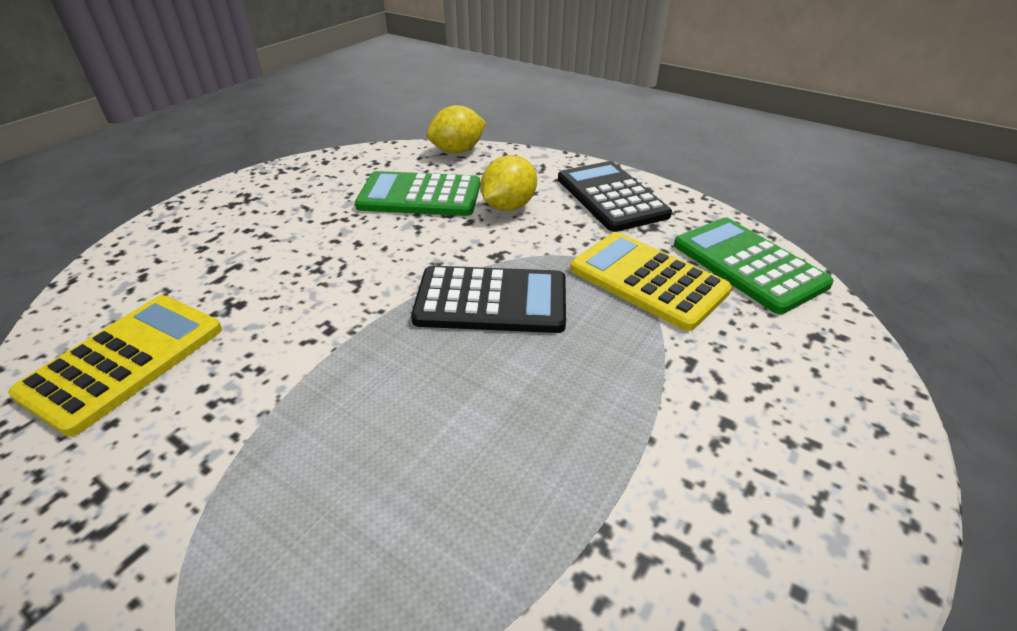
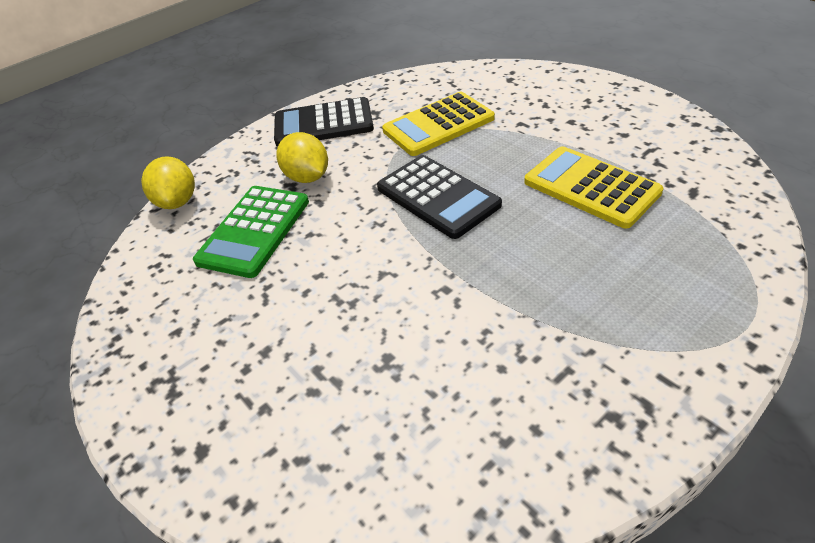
camera: 70 degrees left, 5 degrees up
(125, 361) = (453, 438): yellow calculator -> yellow calculator (591, 187)
(491, 301) = (437, 197): black calculator -> black calculator turned 120 degrees clockwise
(748, 264) = (436, 85): green calculator -> none

